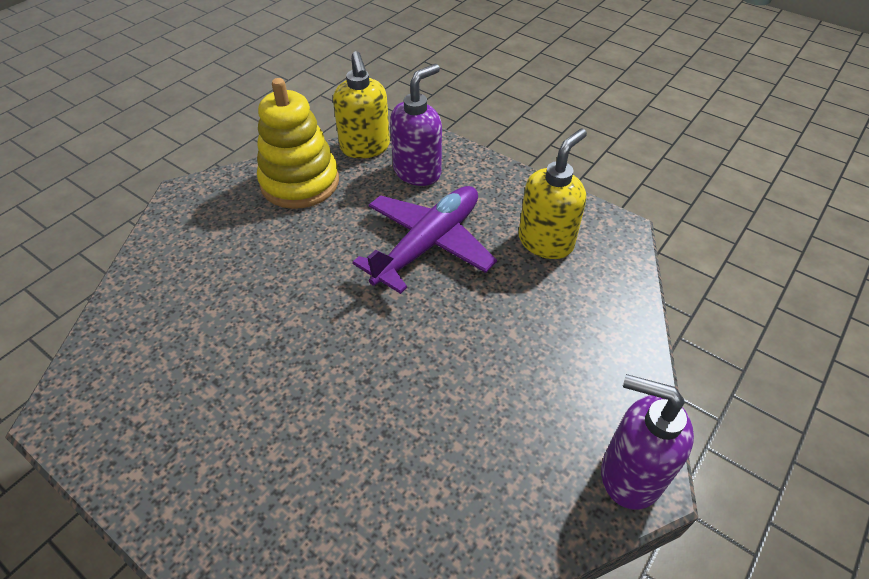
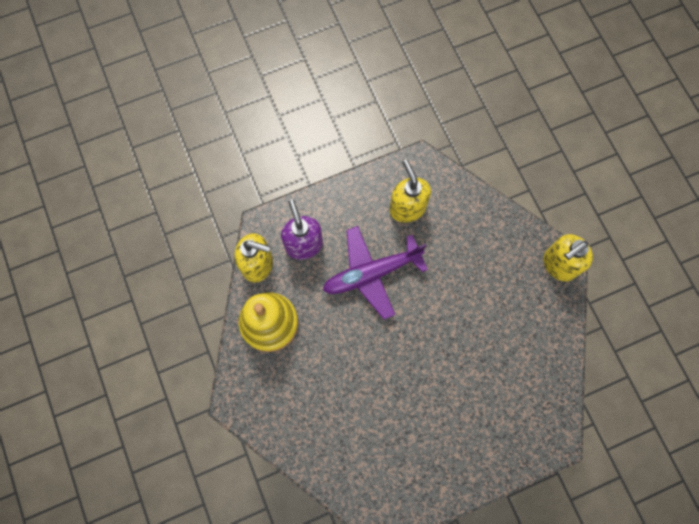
camera: 60 degrees left, 25 degrees up
(428, 244) = (372, 273): purple plane -> purple plane turned 90 degrees counterclockwise
(630, 474) = (558, 265): purple soap dispenser -> yellow soap dispenser

